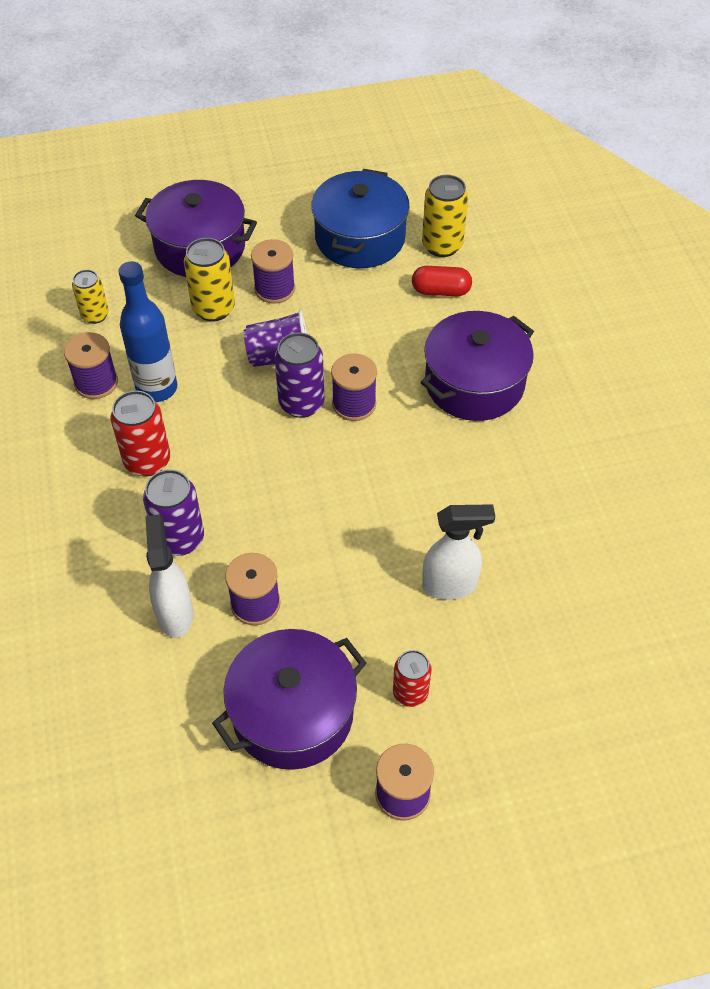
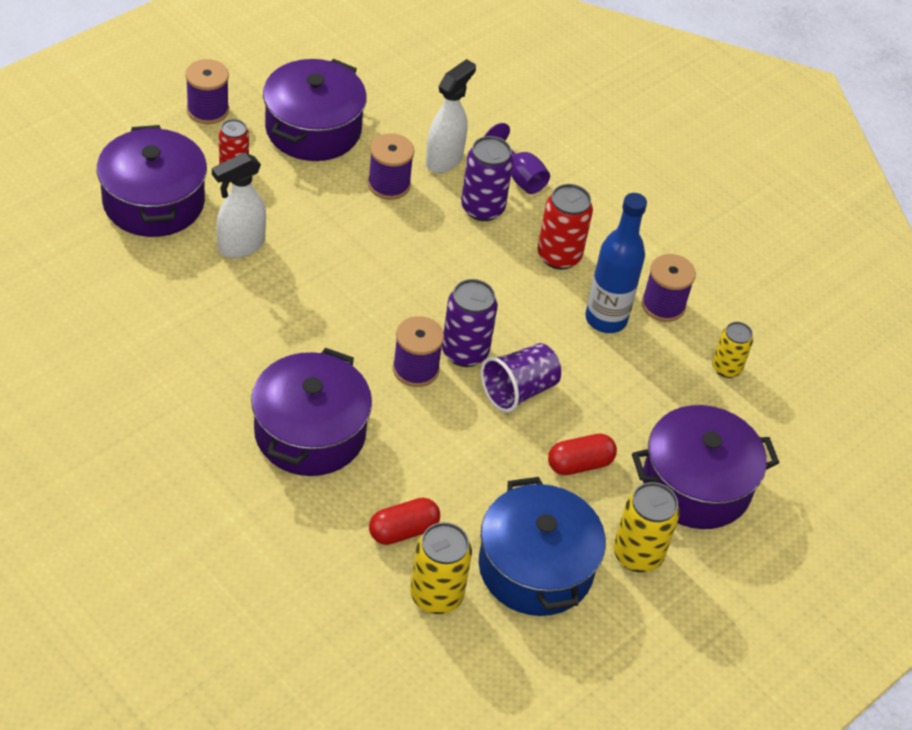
camera: 145 degrees right, 5 degrees down
(112, 562) = (520, 176): none -> purple goblet
(175, 613) = (444, 160): white spray bottle -> white spray bottle turned 105 degrees counterclockwise
(213, 309) = (622, 418): yellow can -> yellow can (637, 554)
(274, 289) = (580, 464): purple spool -> red capsule
(519, 676) = (154, 202): none -> purple pot

